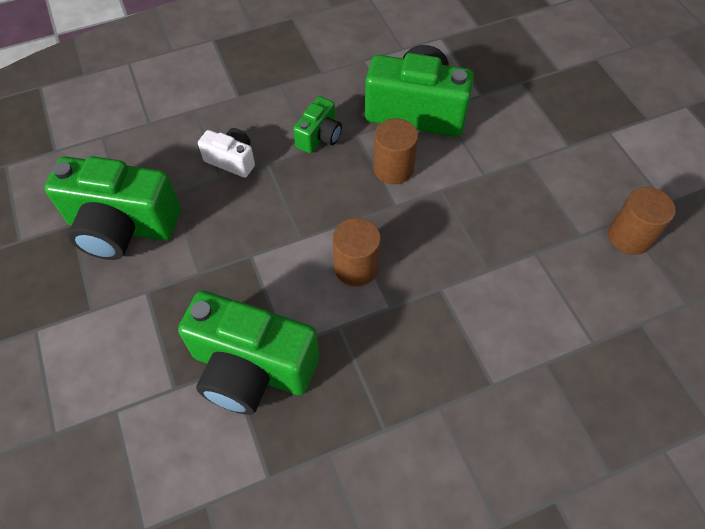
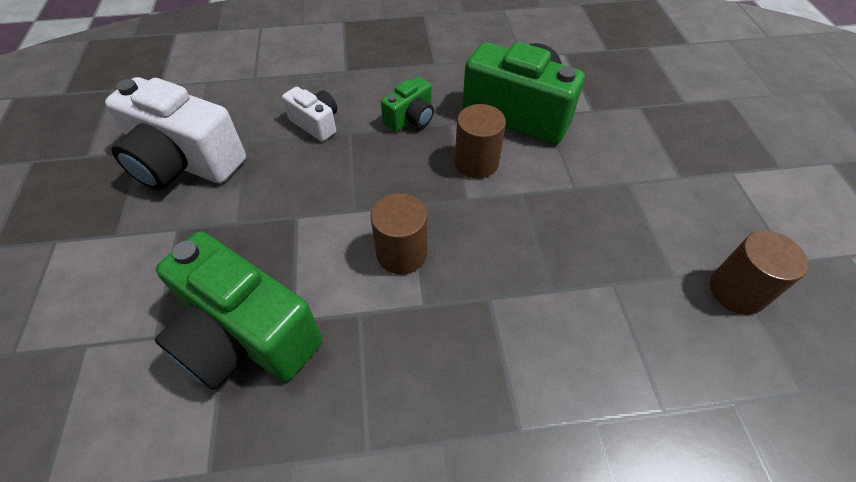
camera: 15 degrees right, 5 degrees down
(122, 226) = (185, 162): green camera -> white camera

